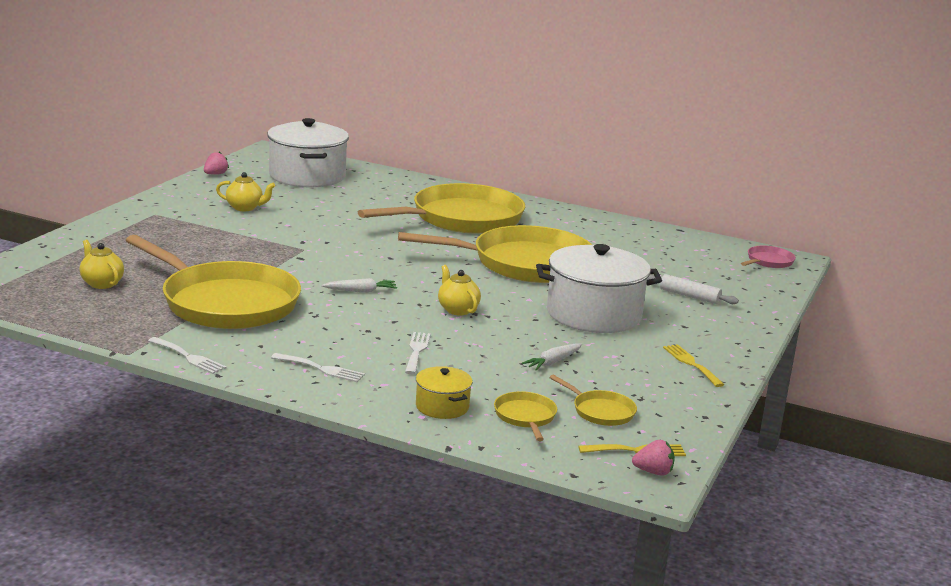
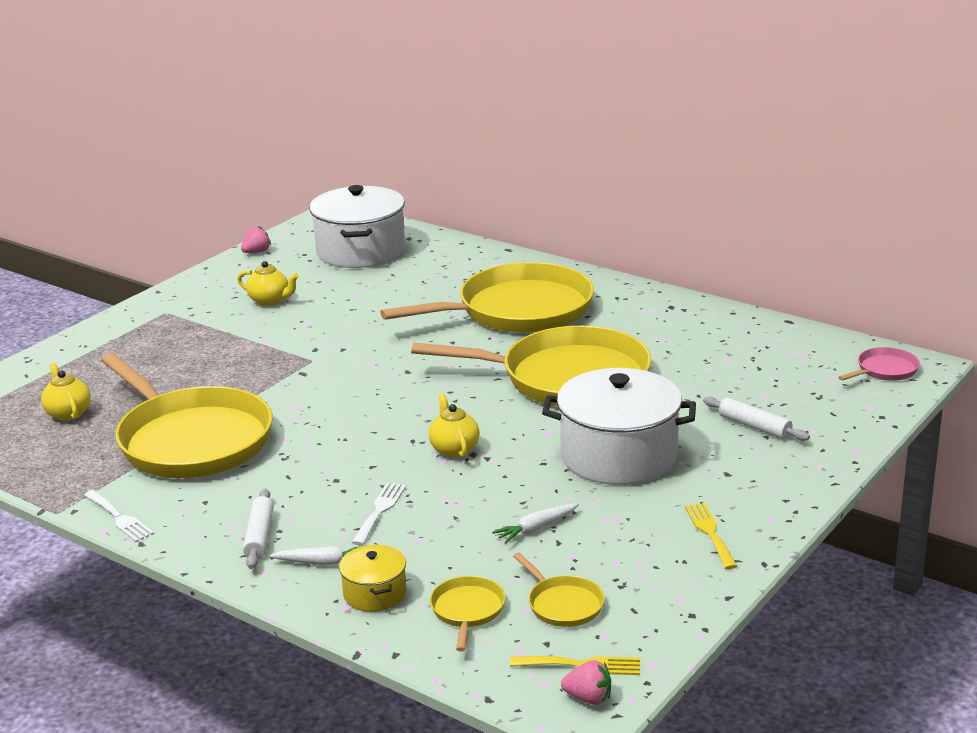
camera: 15 degrees right, 5 degrees up
(321, 369) = (259, 536): white fork -> white rolling pin
(361, 291) = (352, 422): white carrot -> white carrot (324, 562)

